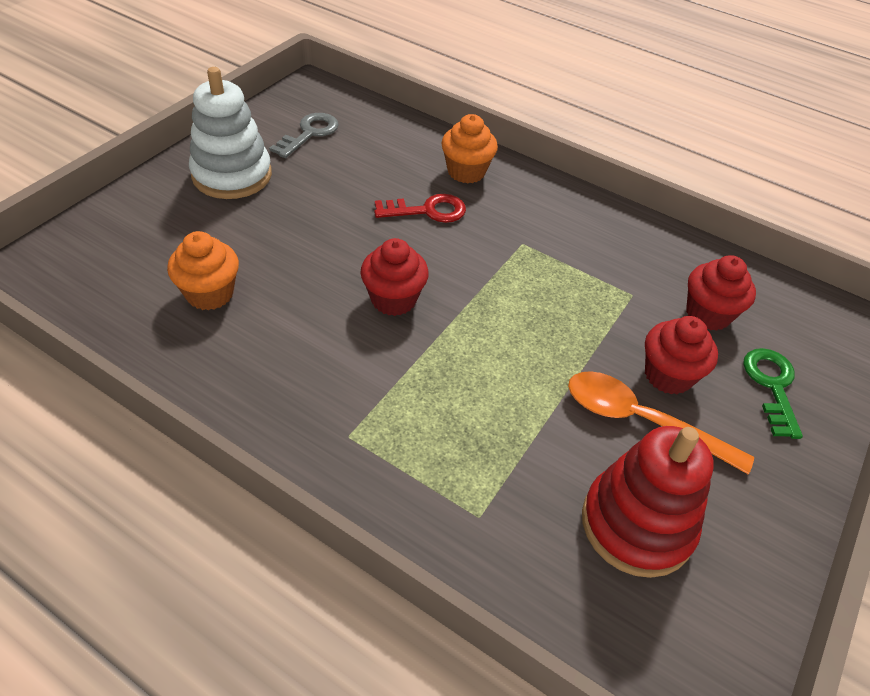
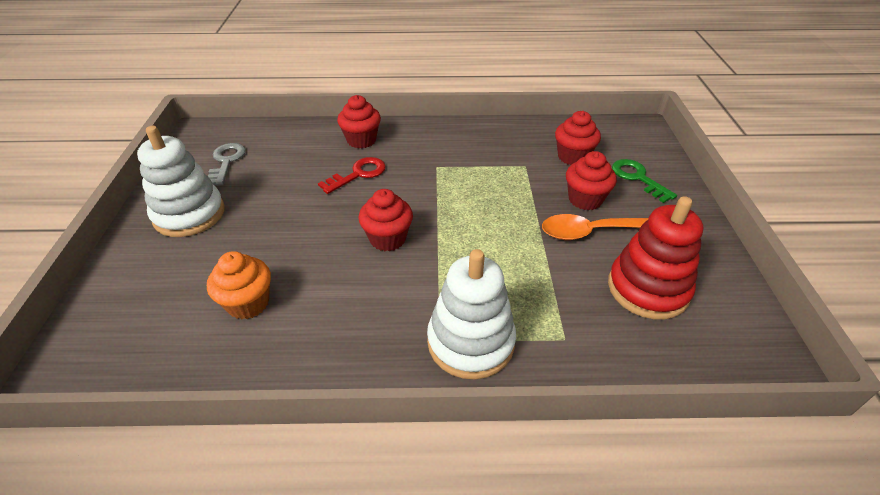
camera: 30 degrees left, 5 degrees down
(377, 457) = (470, 342): none -> white stacking toy
(466, 172) = (361, 140): orange cupcake -> red cupcake

